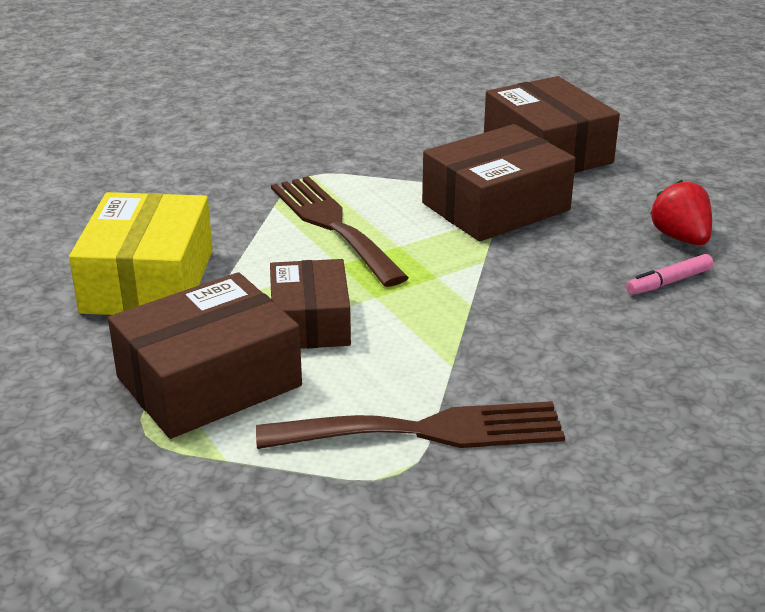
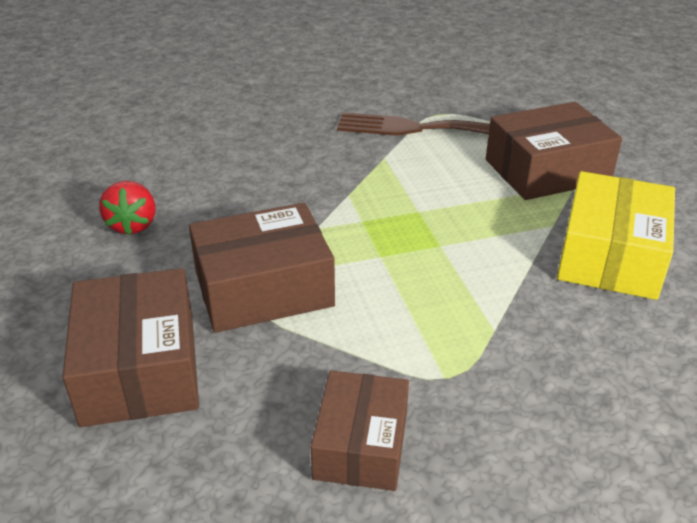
camera: 165 degrees left, 5 degrees up
(310, 322) = (473, 199): brown box -> brown box (361, 445)
(333, 225) = (435, 291): brown fork -> none
(668, 282) = (187, 190): pink marker -> none

